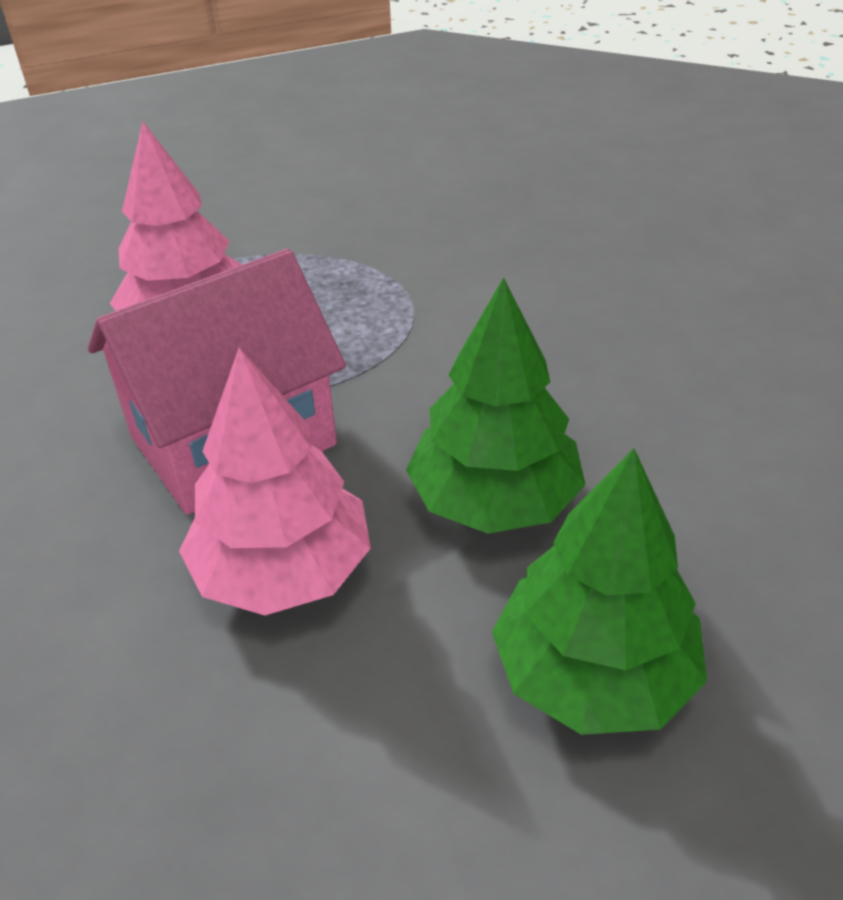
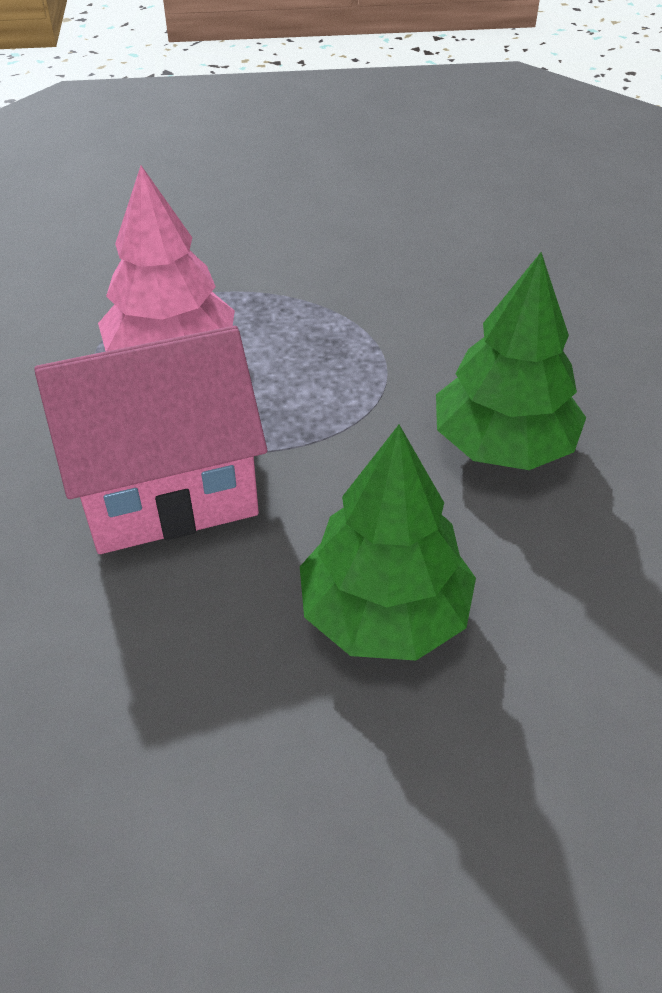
camera: 15 degrees right, 5 degrees up
(283, 570) = (163, 634): pink tree -> none
(593, 674) = (407, 825): green tree -> green tree (502, 444)

